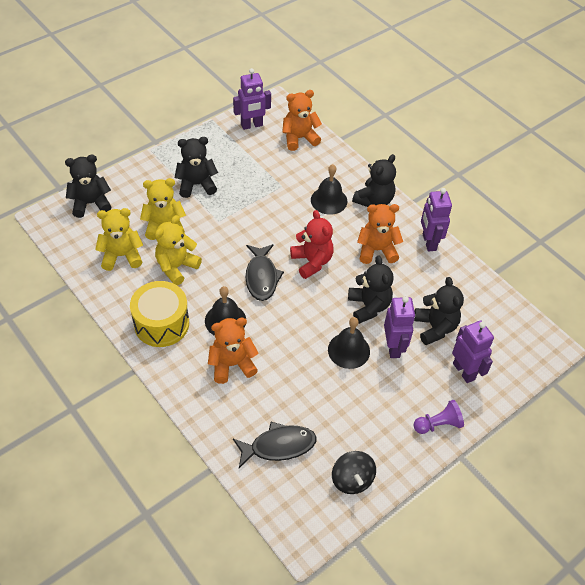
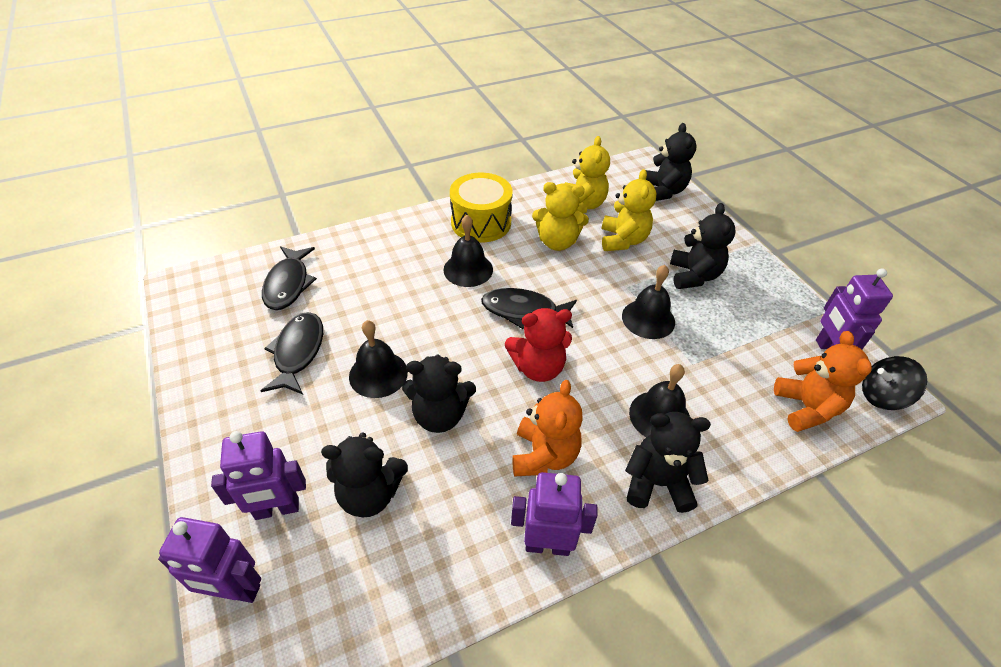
camera: 105 degrees right, 5 degrees down
(176, 267) = (557, 242): yellow teddy bear -> yellow teddy bear turned 135 degrees clockwise
(232, 364) = (406, 265): orange teddy bear -> none
(248, 208) = (648, 319): none -> black bell
(347, 408) = (298, 352): none -> black fish
(352, 480) = (210, 335): black spinning top -> black spinning top (882, 396)
(374, 200) = (657, 483): black teddy bear -> black teddy bear turned 135 degrees clockwise
(393, 347) = (360, 427): purple robot -> purple robot (235, 590)
(438, 424) = (218, 444): purple pawn -> none

